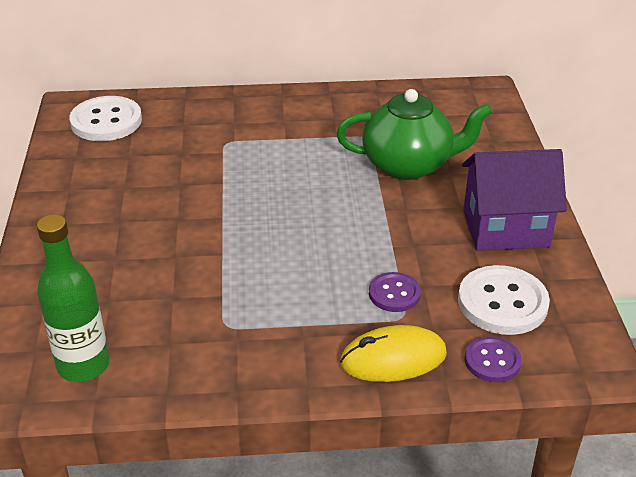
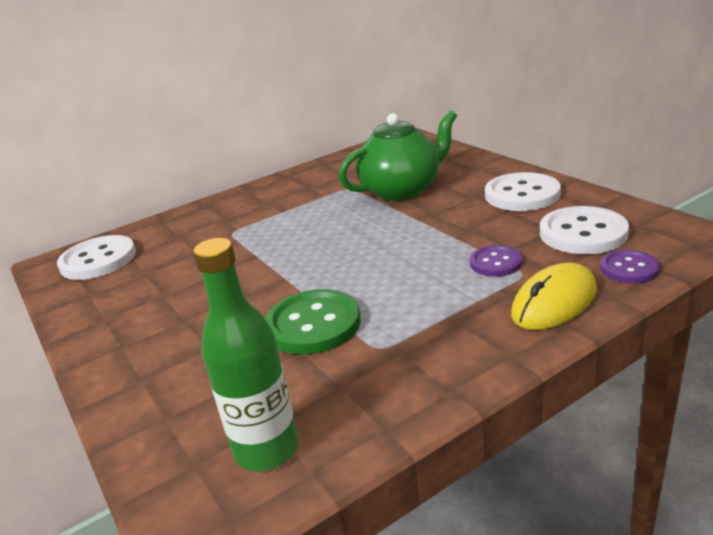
camera: 25 degrees left, 10 degrees down
(201, 277) = (313, 324): none -> green button
(505, 228) = (522, 195): purple house -> white button

